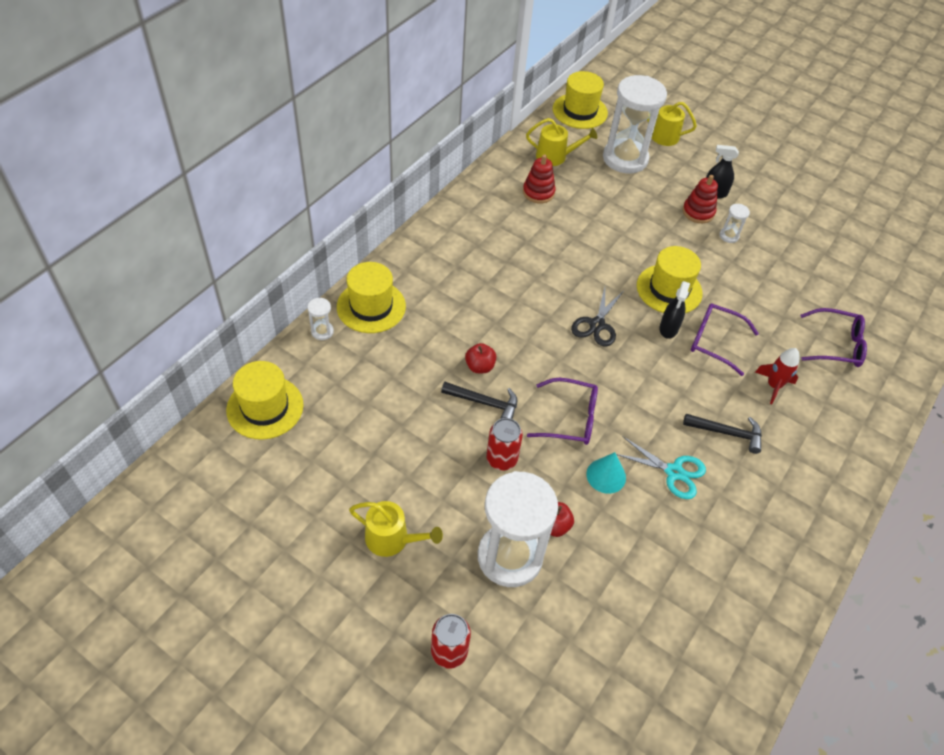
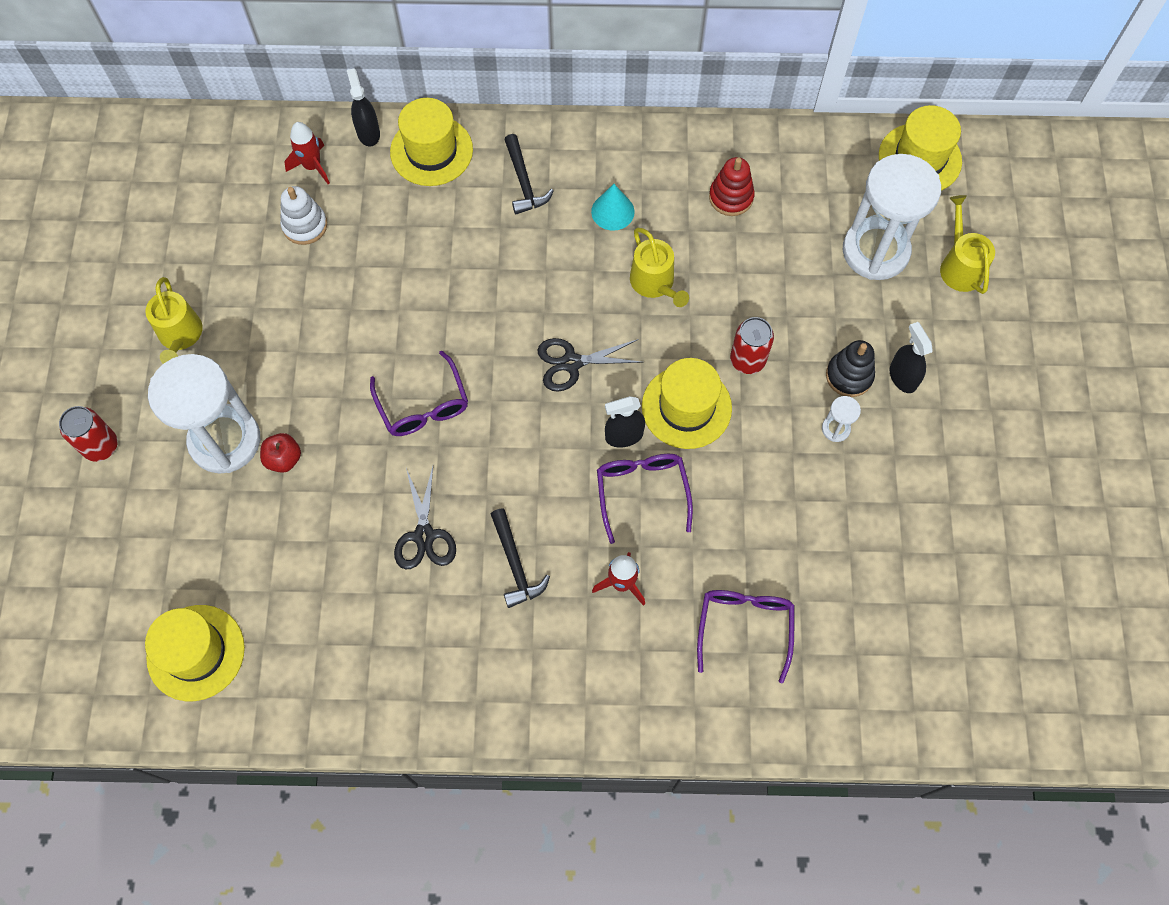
camera: 60 degrees right, 15 degrees up
(265, 407) = (248, 149): yellow hat -> yellow hat (196, 652)
(319, 377) = (312, 166): none -> red rocket
(322, 331) = (368, 133): white hourglass -> black spray bottle
(365, 408) = (305, 225): none -> white stacking toy
(480, 366) = (428, 288): red apple -> none
(485, 403) = (386, 319): black hammer -> black hammer (524, 182)
(501, 459) = (329, 372): red can -> red can (747, 360)
(555, 156) = (809, 179): yellow watering can -> yellow watering can (654, 283)
(606, 475) = (375, 474): turquoise cone -> turquoise cone (612, 211)
(674, 472) = (424, 536): turquoise scissors -> black scissors
(698, 212) = (849, 376): red stacking toy -> black stacking toy
(836, 345) = (744, 627): purple glasses -> purple glasses turned 150 degrees counterclockwise

